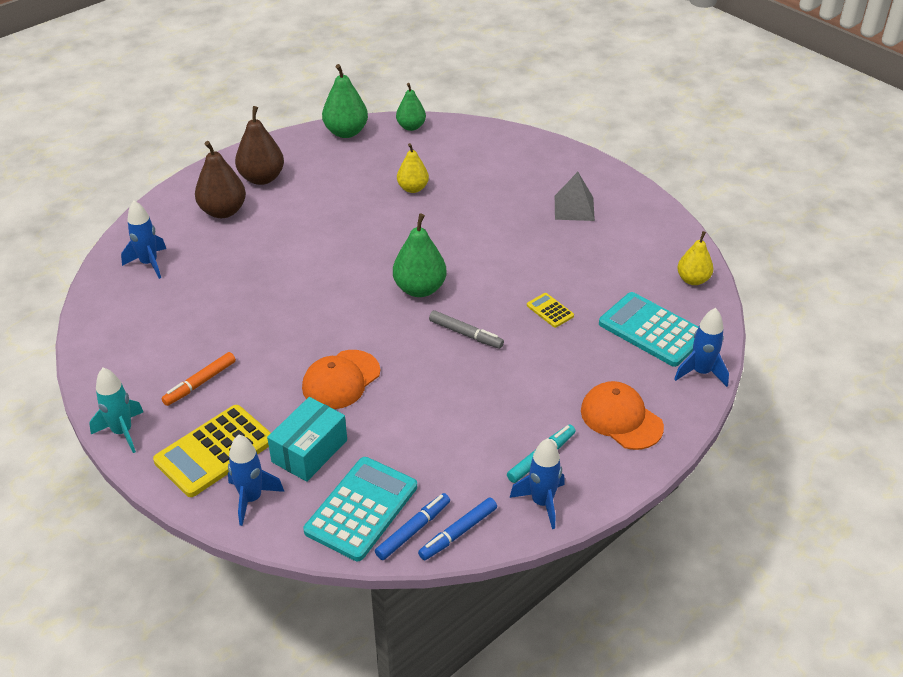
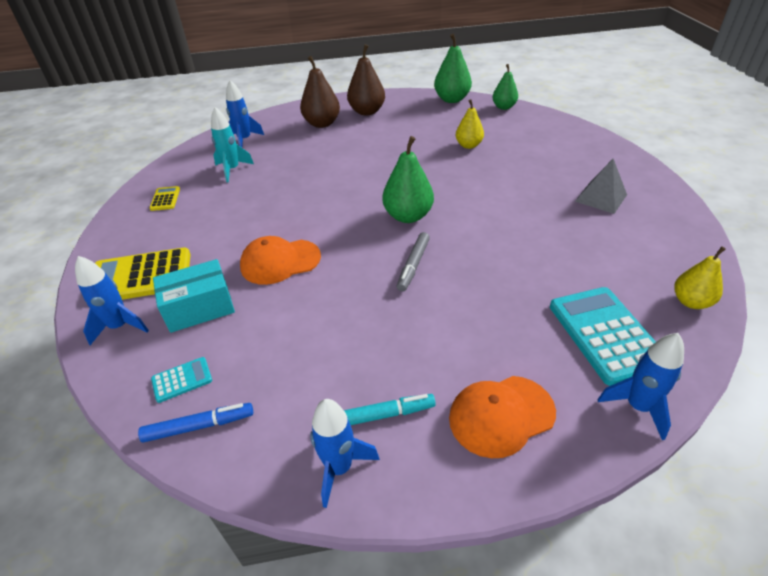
camera: 35 degrees right, 0 degrees up
(122, 432) = (106, 237): turquoise rocket -> turquoise rocket (232, 170)
(200, 383) = (187, 224): orange marker -> none
(361, 509) = (182, 380): turquoise calculator -> turquoise calculator, size x0.47
(458, 533) = (232, 454): blue marker -> none
(466, 334) = (413, 265): grey marker -> grey marker turned 45 degrees clockwise
(550, 311) = (508, 275): yellow calculator -> yellow calculator (165, 199)
(621, 418) = (501, 415): orange cap -> orange cap turned 105 degrees counterclockwise

